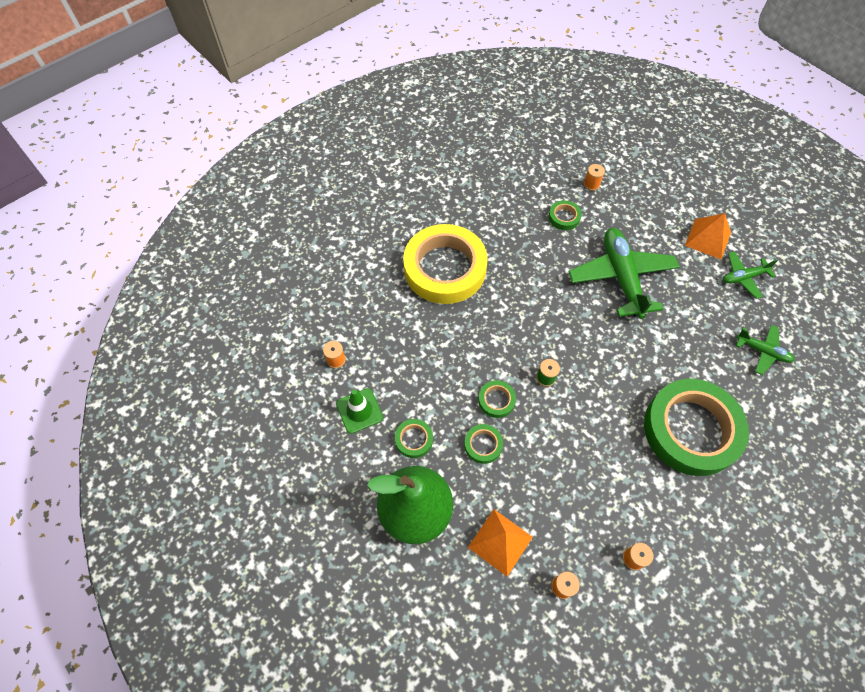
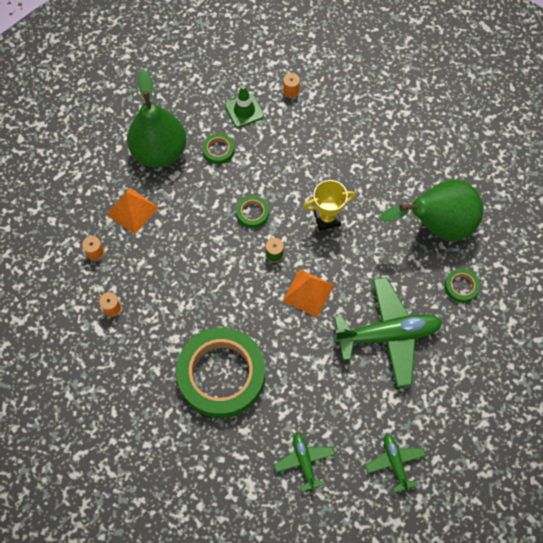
camera: 90 degrees right, 5 degrees up
(445, 268) = (389, 174): yellow tape -> none
(483, 445) = (212, 201): green tape -> none
(499, 326) = (327, 218): none -> yellow trophy
(501, 231) = (437, 225): none -> green pear
(591, 184) = (510, 319): orange spool -> none
(708, 238) = (445, 434): orange pyramid -> orange pyramid (308, 292)
(762, 351) = (304, 462): green plane -> green plane turned 135 degrees clockwise

